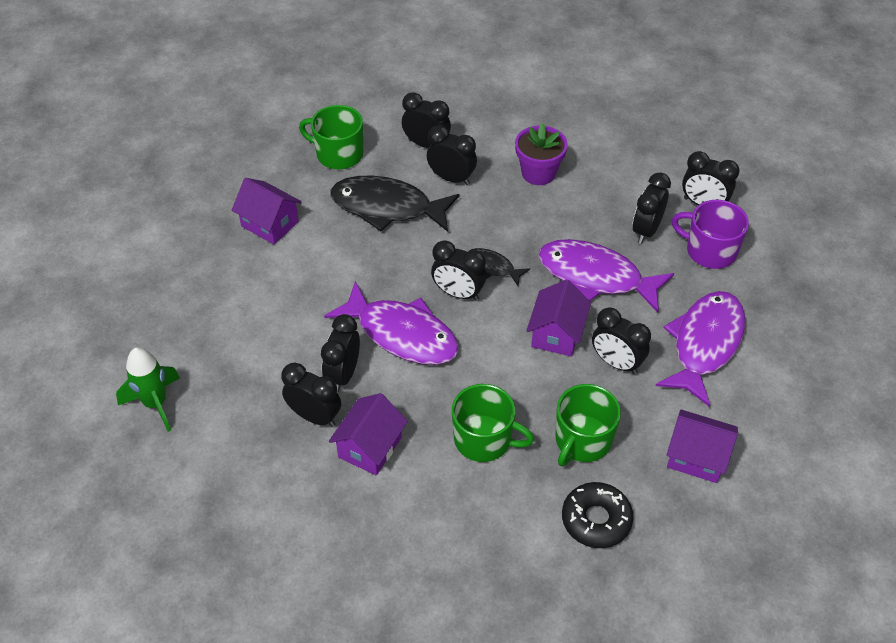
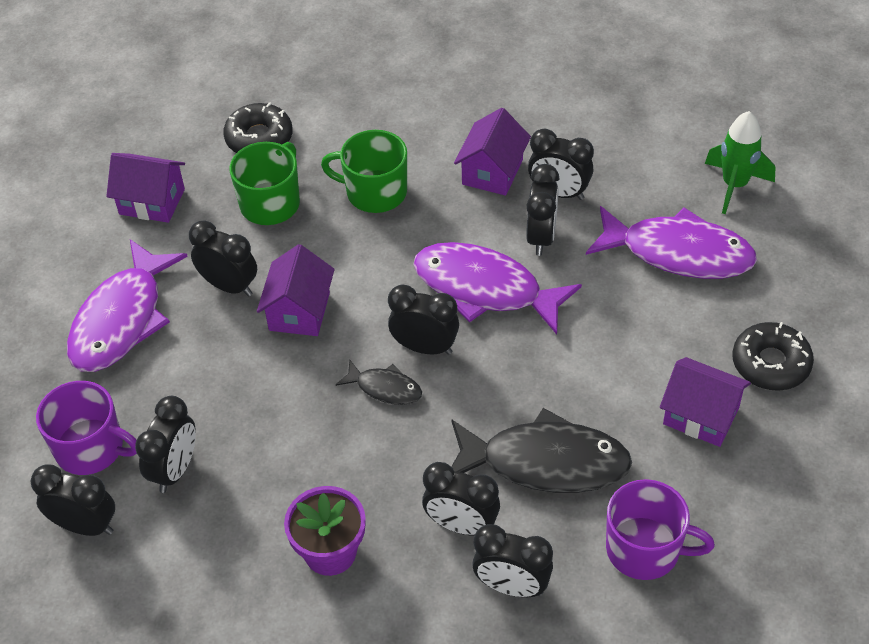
camera: 175 degrees right, 0 degrees up
(203, 252) = (770, 363): none -> black donut
(338, 154) = (645, 549): green mug -> purple mug
(596, 277) = (248, 391): purple fish -> purple fish (678, 253)

